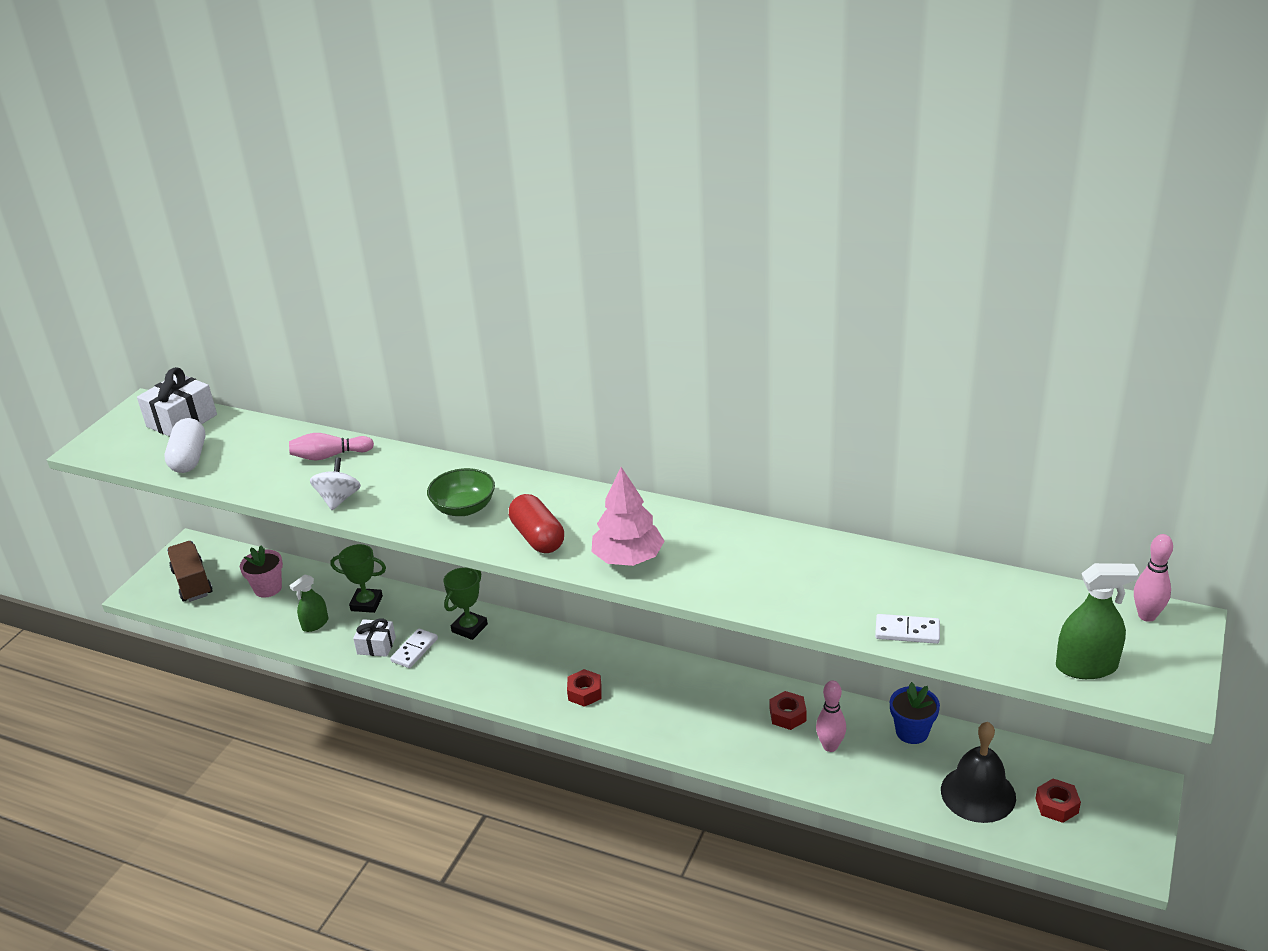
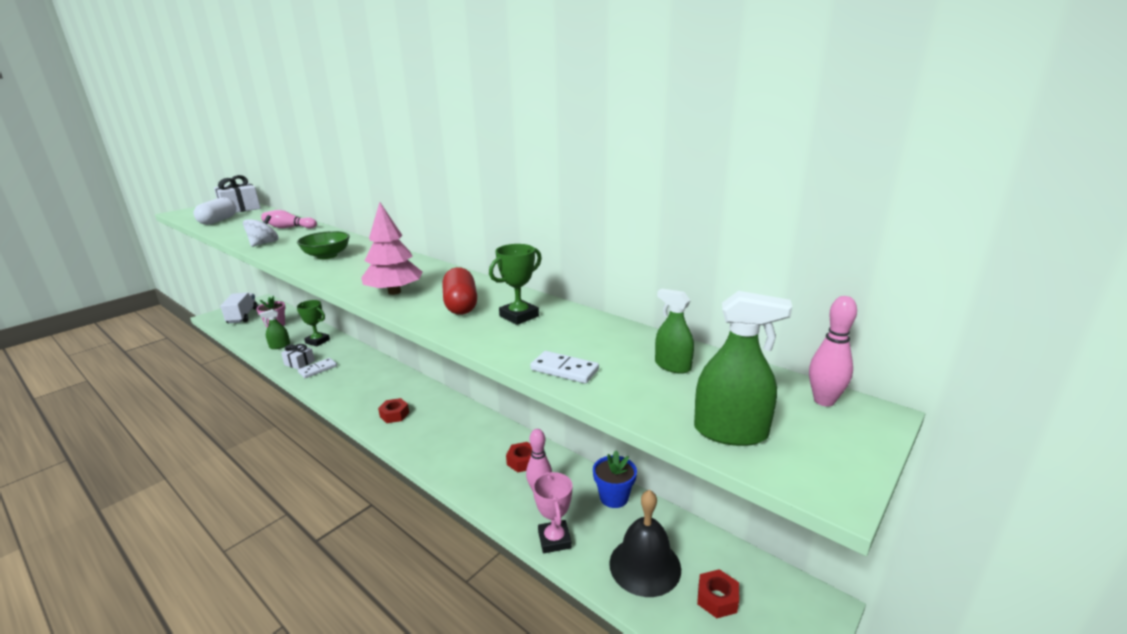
camera: 15 degrees right, 10 degrees down
(192, 583) = (242, 316): brown truck -> white truck
(469, 628) = (360, 364): green trophy -> green trophy (519, 316)
(538, 537) = (350, 274): red capsule -> red capsule (461, 305)
(876, 792) = (554, 540): none -> pink trophy
(1002, 604) = (672, 366): none -> green spray bottle

